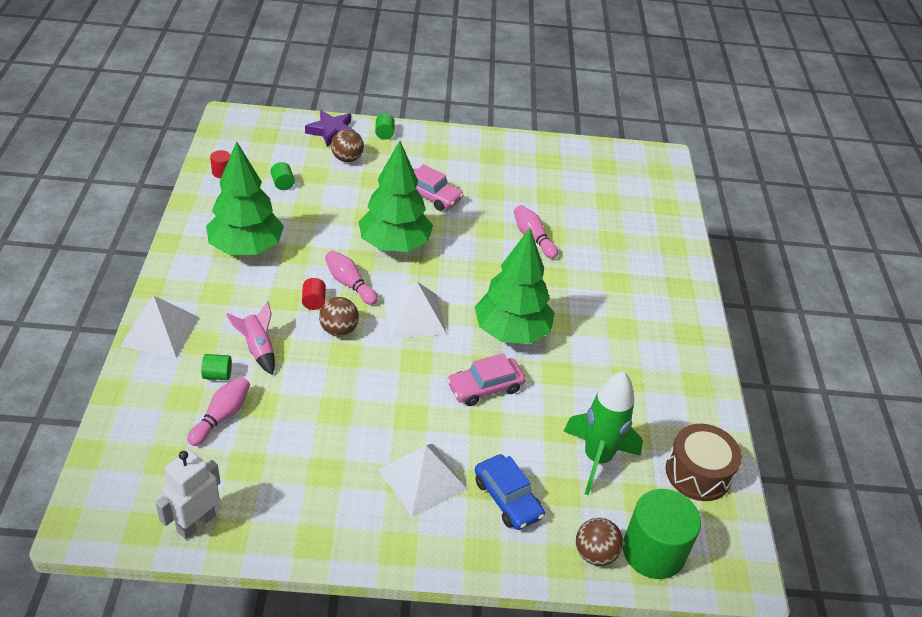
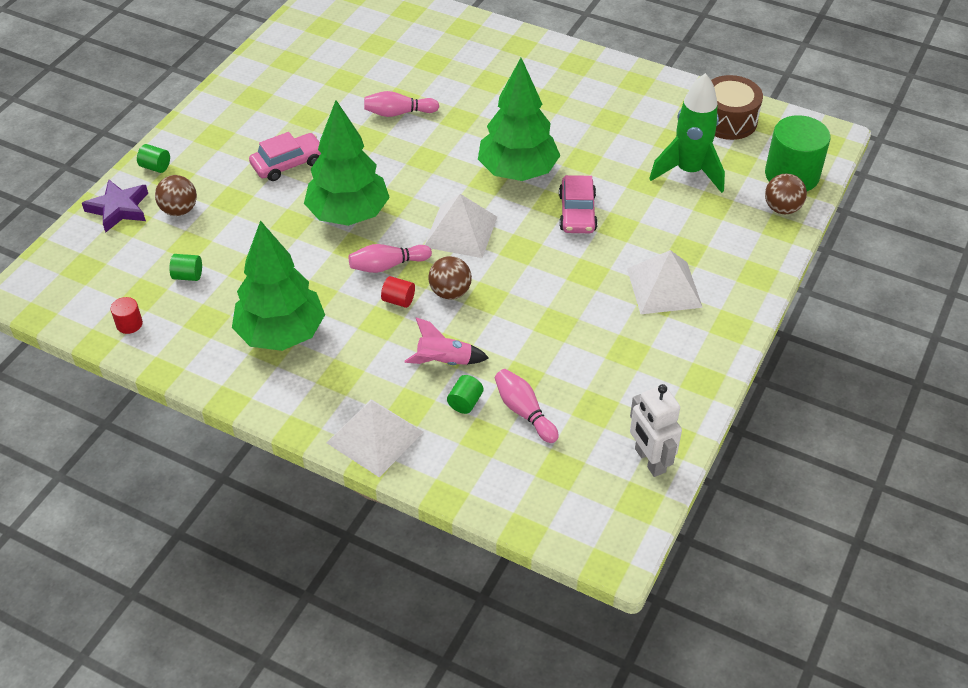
camera: 60 degrees left, 5 degrees up
(507, 498) = (707, 240): blue car -> none

